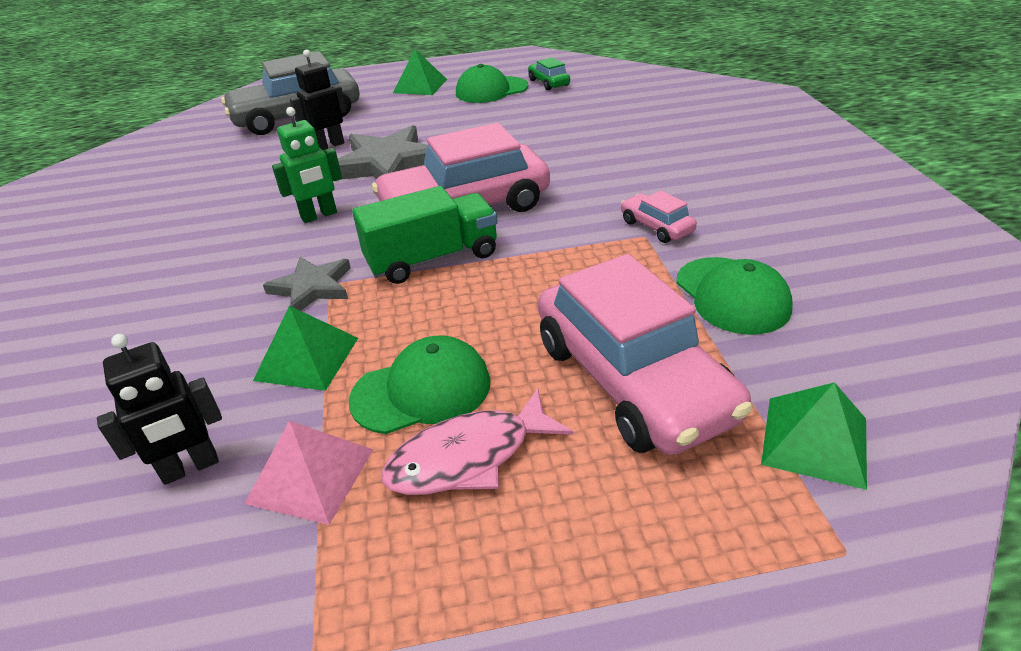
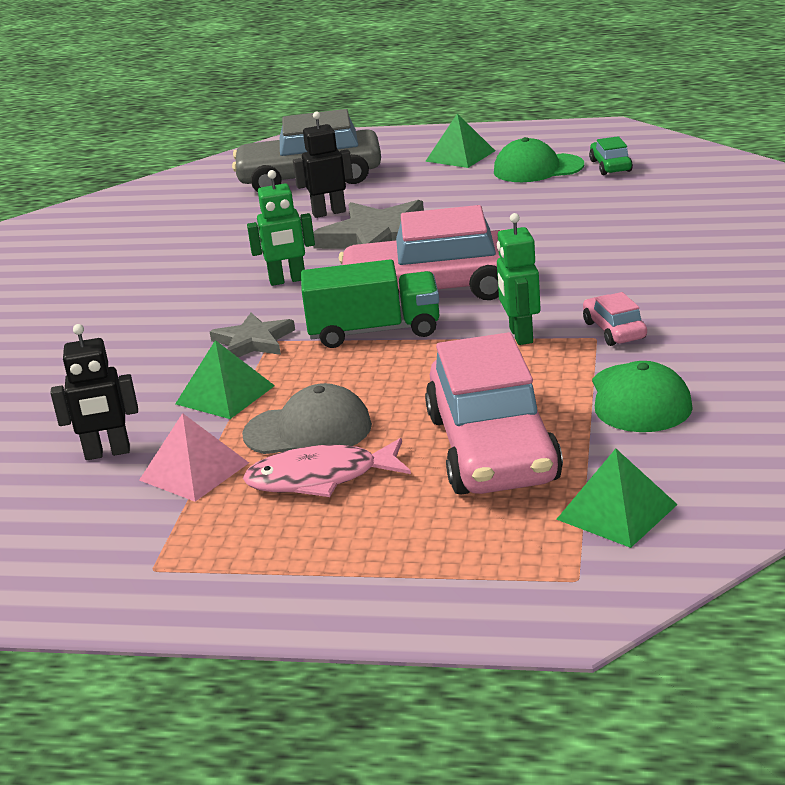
camera: 20 degrees right, 10 degrees down
(422, 390) = (308, 430): green cap -> grey cap
(575, 243) = (520, 335): none -> green robot

